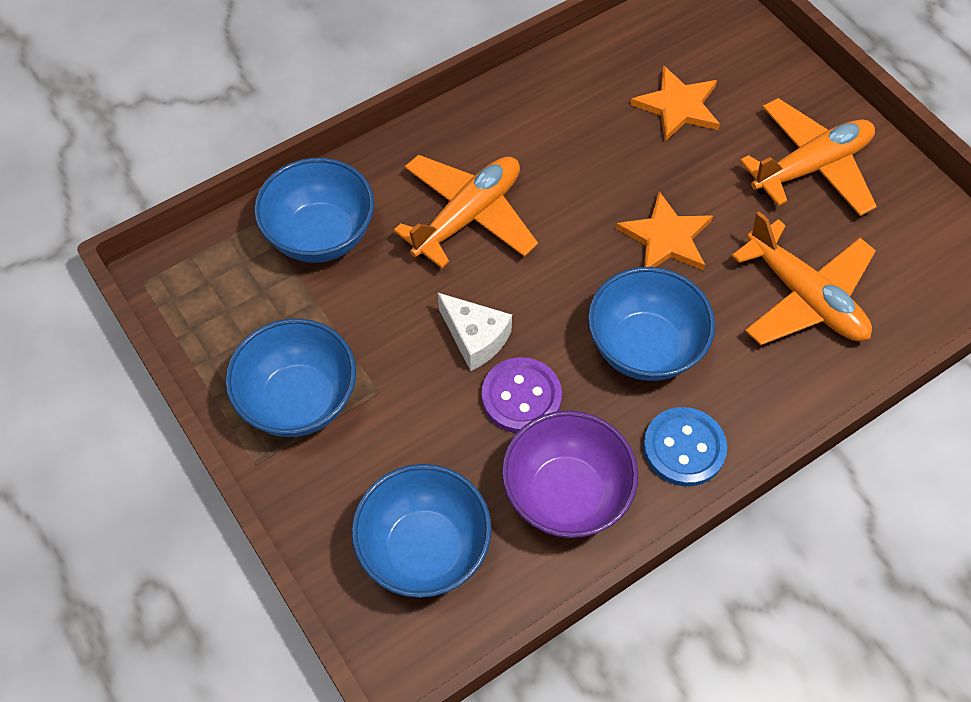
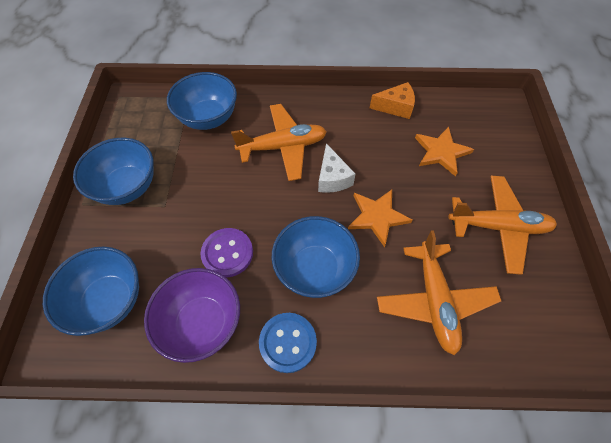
camera: 35 degrees right, 0 degrees up
(475, 338) = (232, 208): white cheese -> white cheese (332, 178)
(571, 73) = (395, 107): none -> orange cheese

